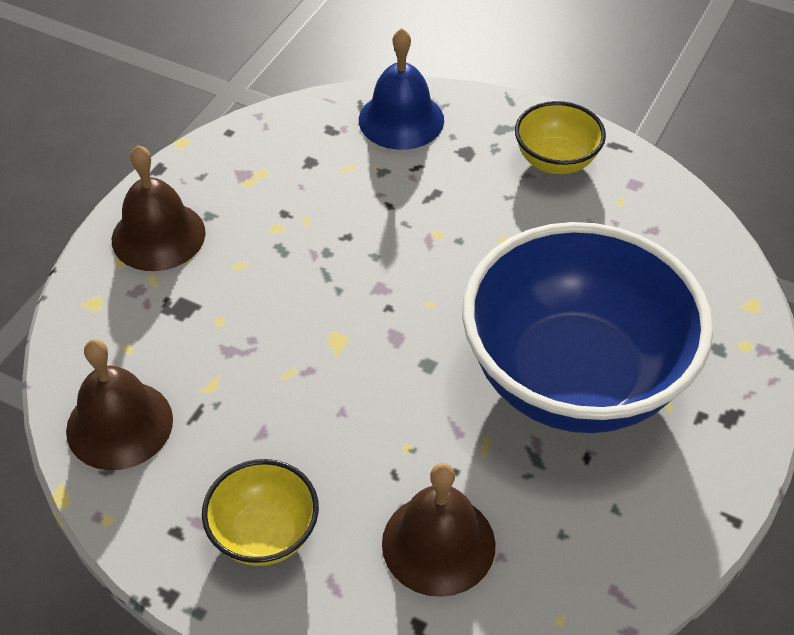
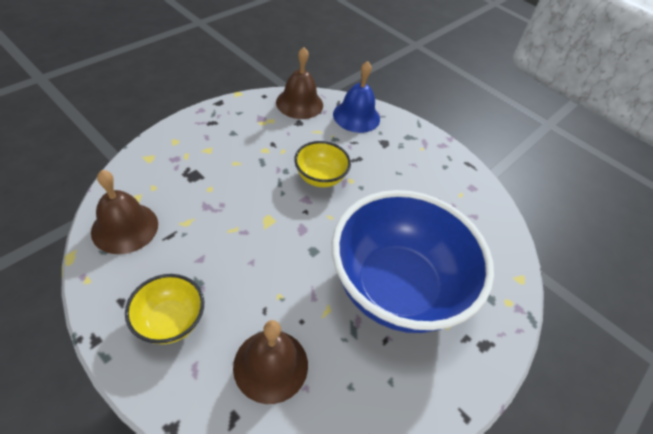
camera: 10 degrees right, 0 degrees up
(158, 235) = (201, 135): brown bell -> brown bell (299, 103)
(556, 161) = (432, 162): yellow bowl -> yellow bowl (320, 177)

